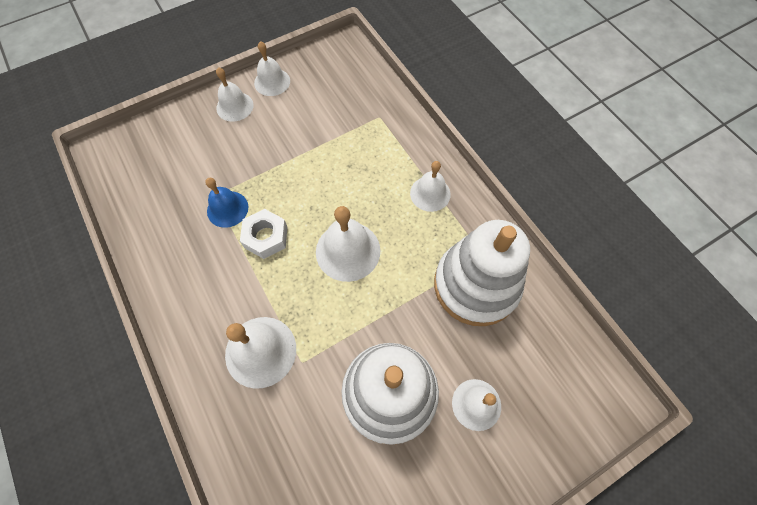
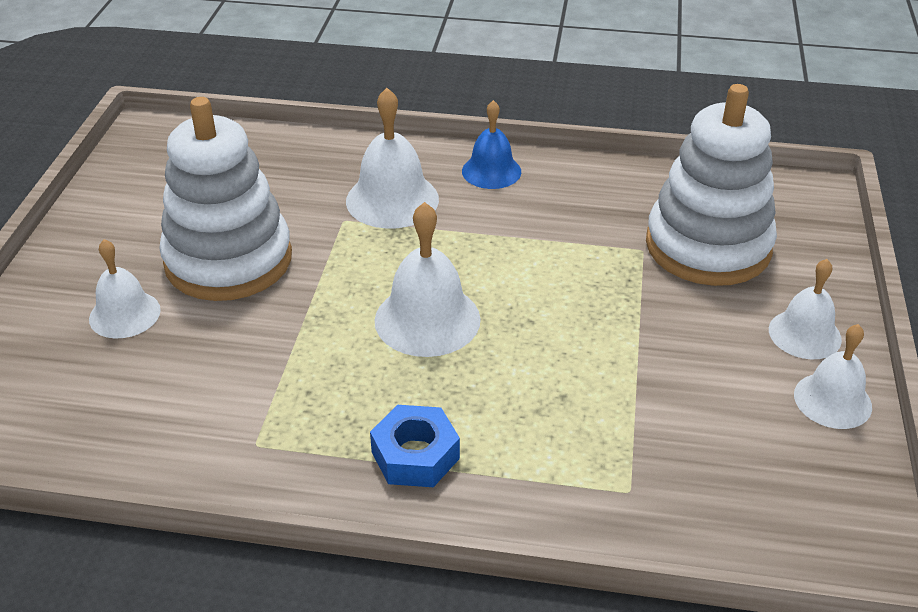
camera: 130 degrees right, 25 degrees down
(227, 209) = (609, 251): blue bell -> blue bell (491, 171)
(266, 237) = (529, 263): white nut -> none
(430, 193) = (415, 455): white bell -> blue nut
(476, 285) = (232, 407): white stacking toy -> white stacking toy (708, 246)

